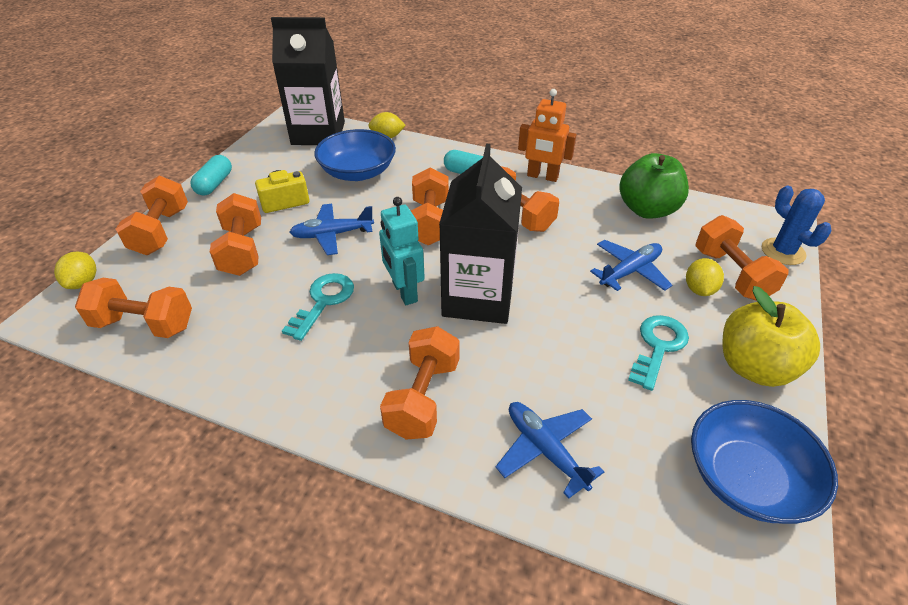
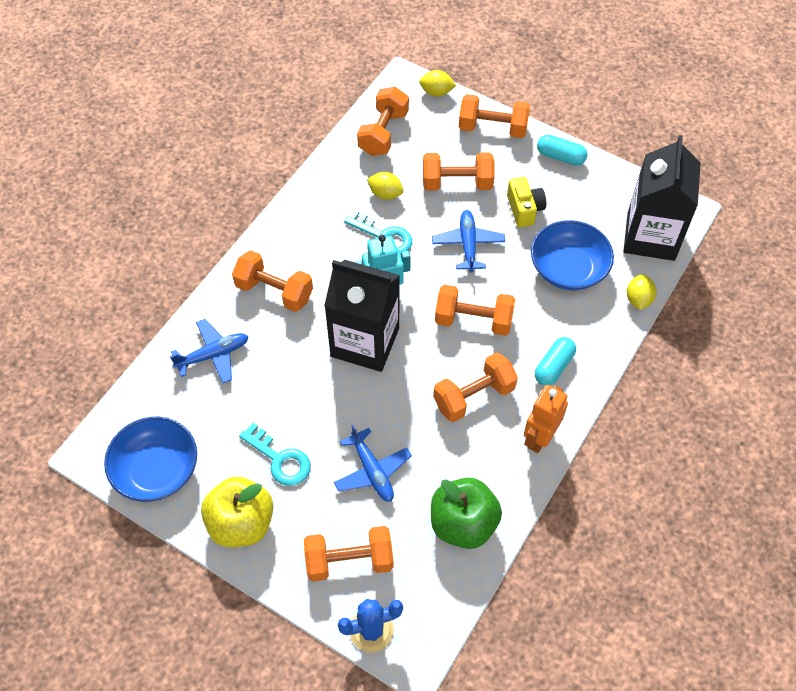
camera: 100 degrees right, 15 degrees up
(699, 289) = (336, 521): yellow lemon -> yellow lemon (385, 194)

